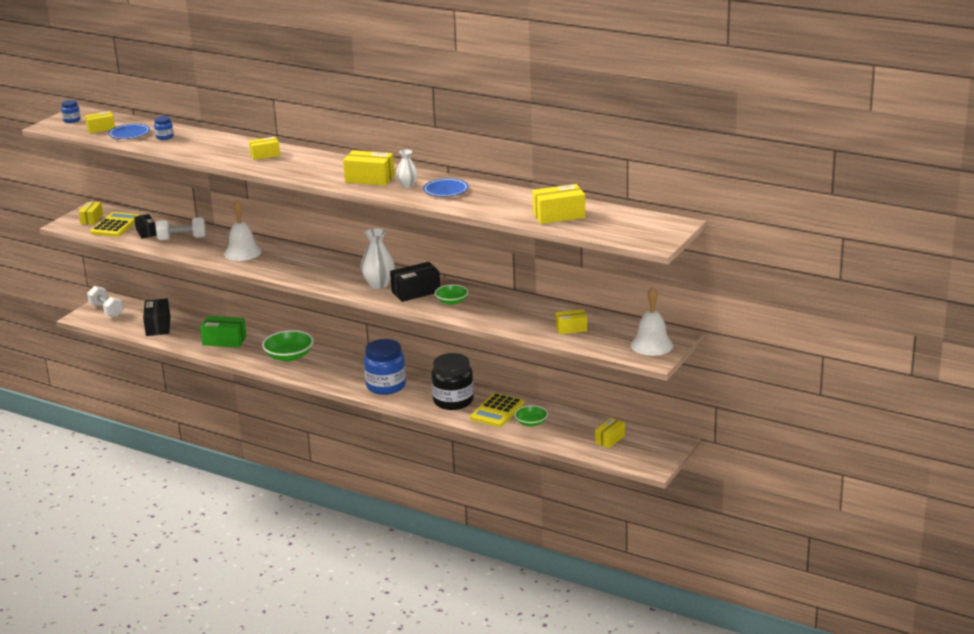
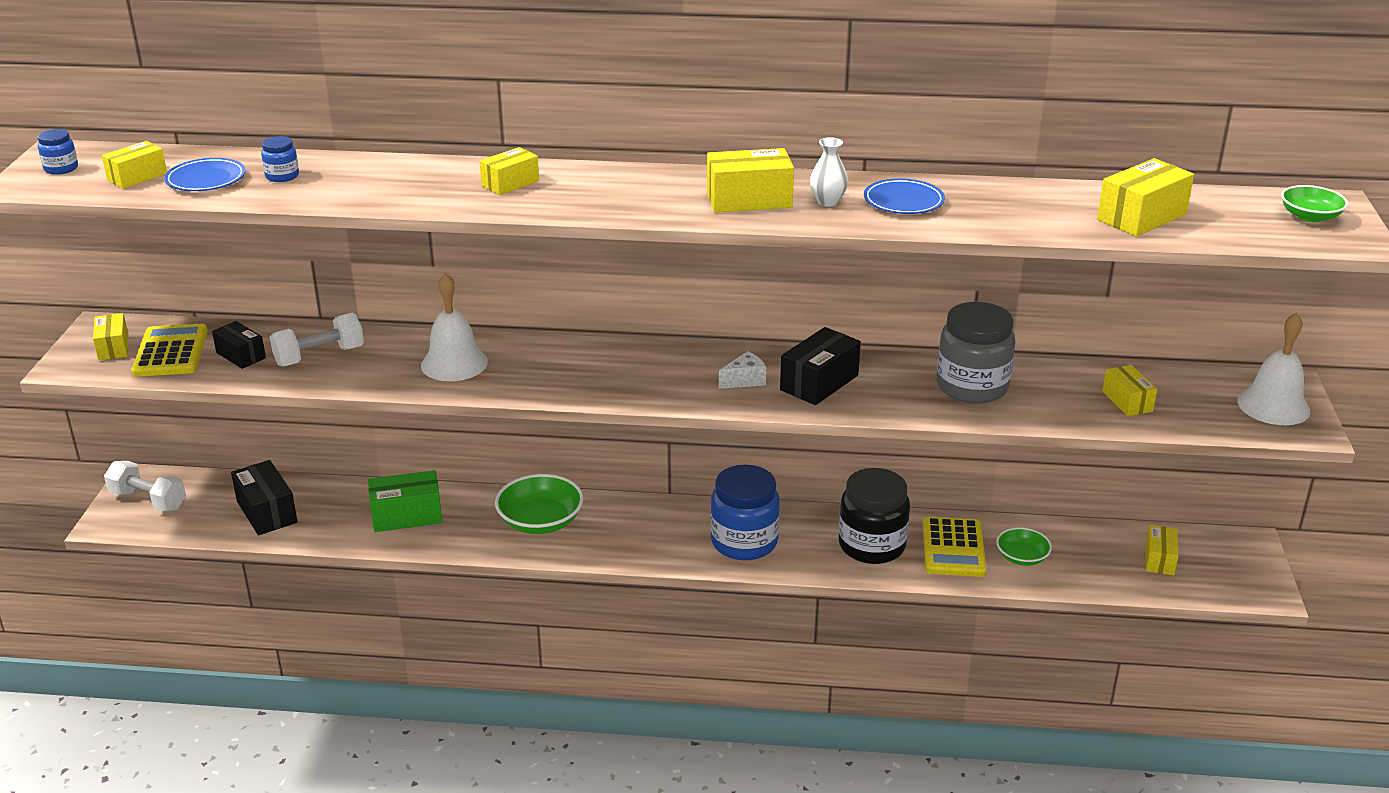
camera: 25 degrees left, 5 degrees up
(378, 284) = (745, 380): white vase -> white cheese
(451, 301) = (894, 389): green bowl -> green bowl (1310, 216)
(494, 307) = (972, 387): none -> grey jar
(571, 329) = (1127, 401): yellow box -> yellow box turned 75 degrees counterclockwise

